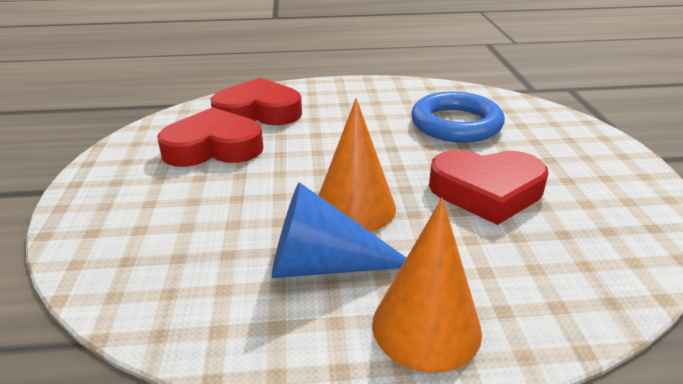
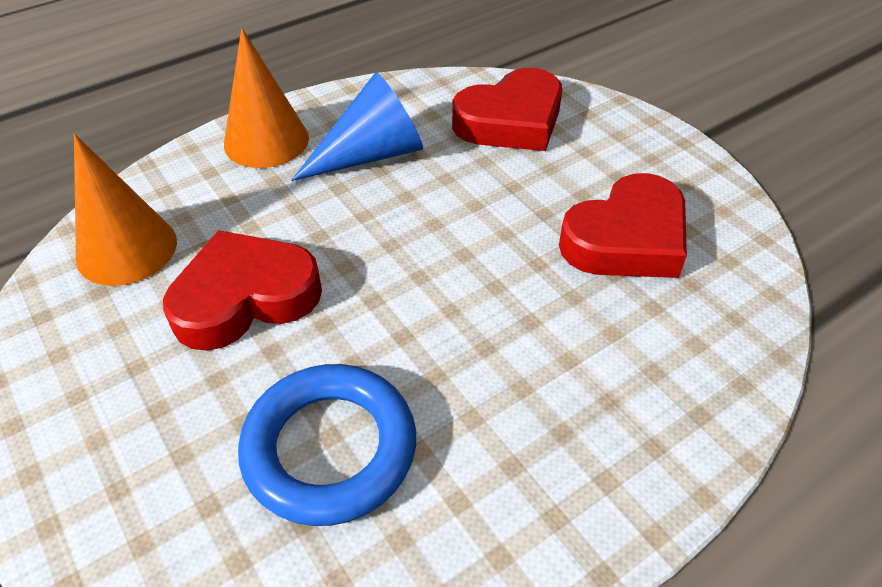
camera: 150 degrees right, 15 degrees up
(258, 112) = (666, 336): red heart -> red heart (511, 121)
(355, 208) = (384, 217): orange cone -> orange cone (127, 249)

